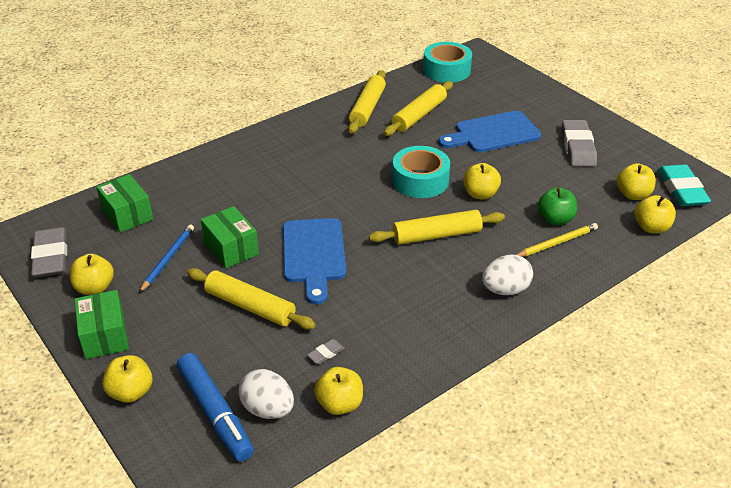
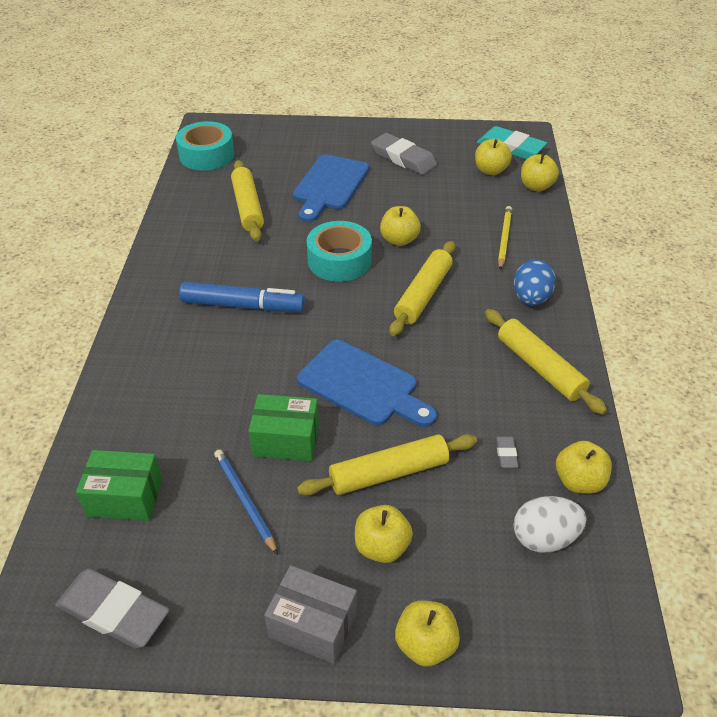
camera: 50 degrees left, 5 degrees up
(95, 288) = (220, 594): yellow apple -> yellow apple (382, 547)
(105, 336) = (313, 625): green box -> grey box
(215, 413) = (516, 583): blue marker -> blue marker (243, 306)
(367, 108) = (193, 229): yellow rolling pin -> yellow rolling pin (540, 367)
(505, 290) = (531, 298): white egg -> blue egg
(555, 219) = (476, 222): green apple -> none

